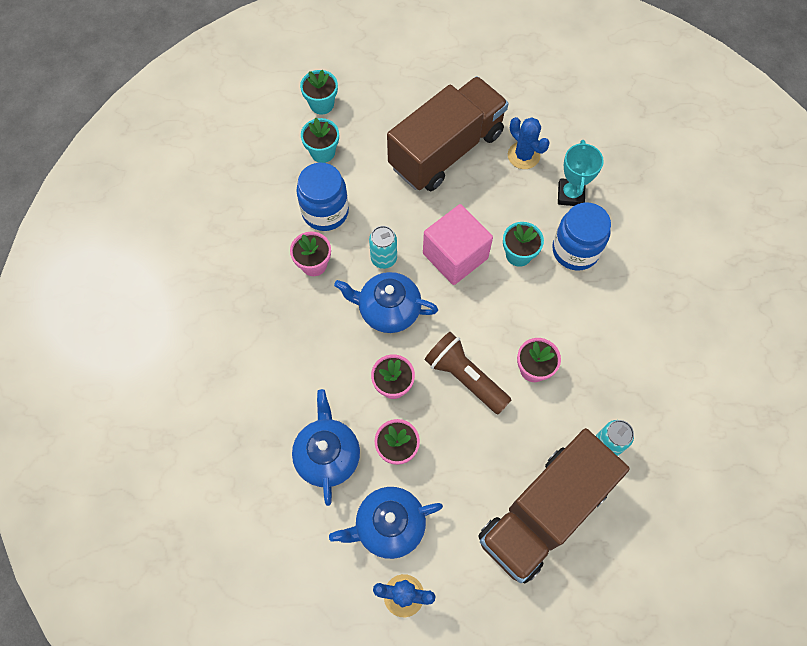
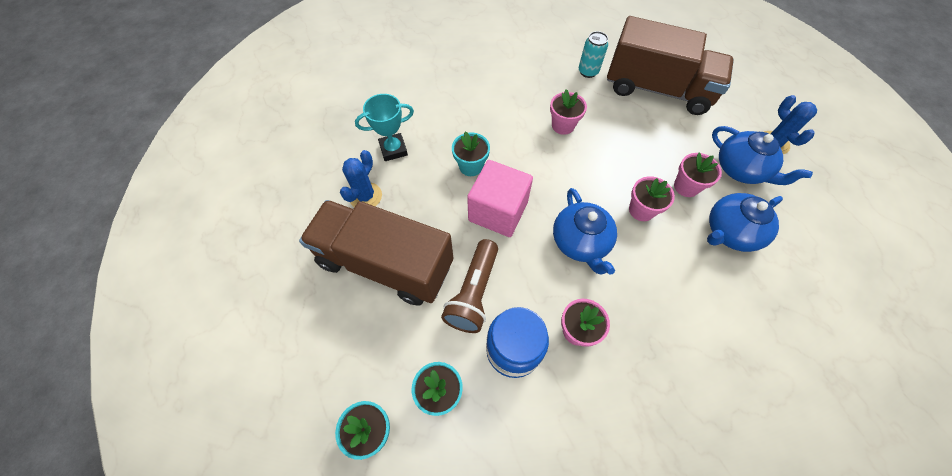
camera: 115 degrees left, 5 degrees down
(384, 259) = (534, 268): turquoise can -> none
(465, 377) = (599, 164): brown flashlight -> brown flashlight (474, 293)
(575, 250) = (446, 131): blue jar -> none

